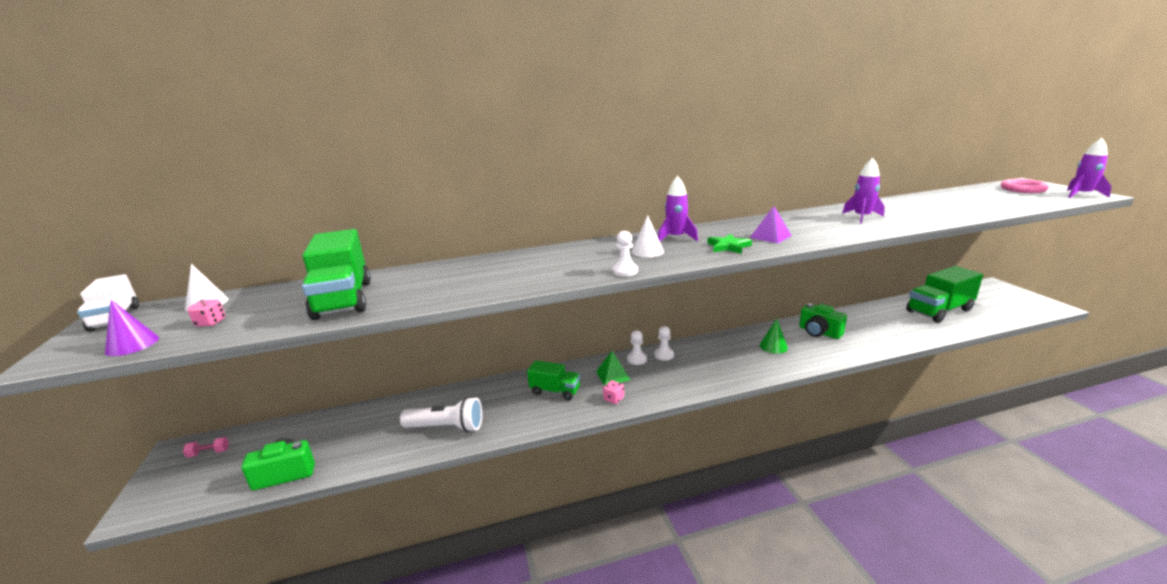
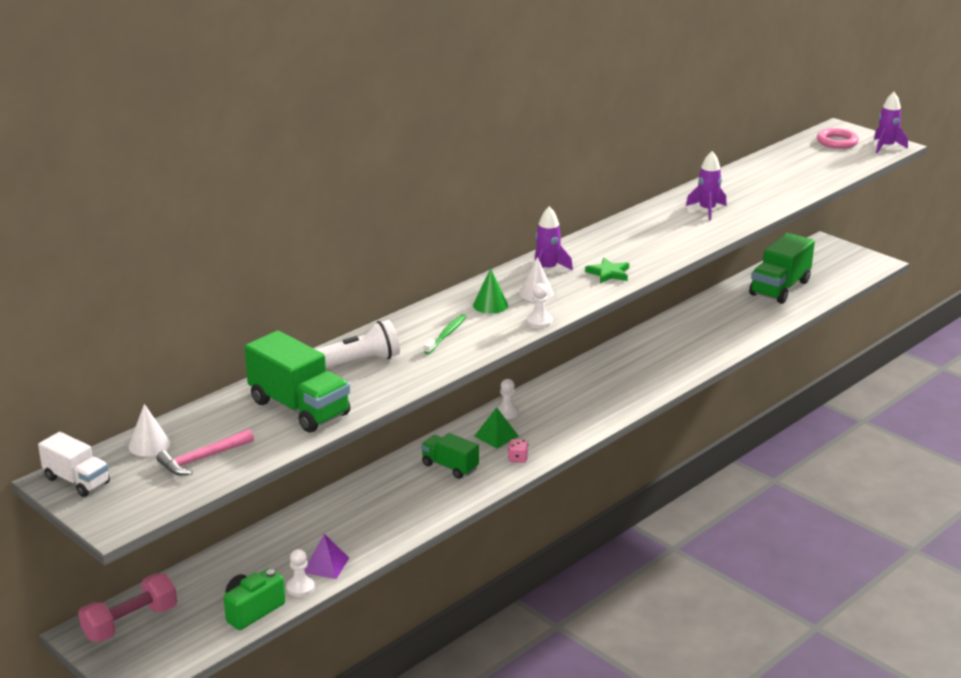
camera: 30 degrees left, 5 degrees up
(132, 345) = (168, 493): purple cone -> none
(209, 453) = (130, 623): pink dumbbell -> pink dumbbell, size x2.20
(210, 322) = (202, 459): pink dice -> pink hammer
(447, 427) = (372, 528): white flashlight -> white flashlight (357, 362)
(535, 268) = (446, 334): none -> green toothbrush
(555, 391) = (450, 467): green truck -> green truck turned 135 degrees counterclockwise
(664, 355) = (532, 401): white pawn -> white pawn (300, 588)
(770, 236) = (638, 252): purple pyramid -> purple pyramid (326, 565)
(773, 346) = (638, 366): green cone -> green cone (490, 305)
(819, 332) = (675, 339): green camera -> none

